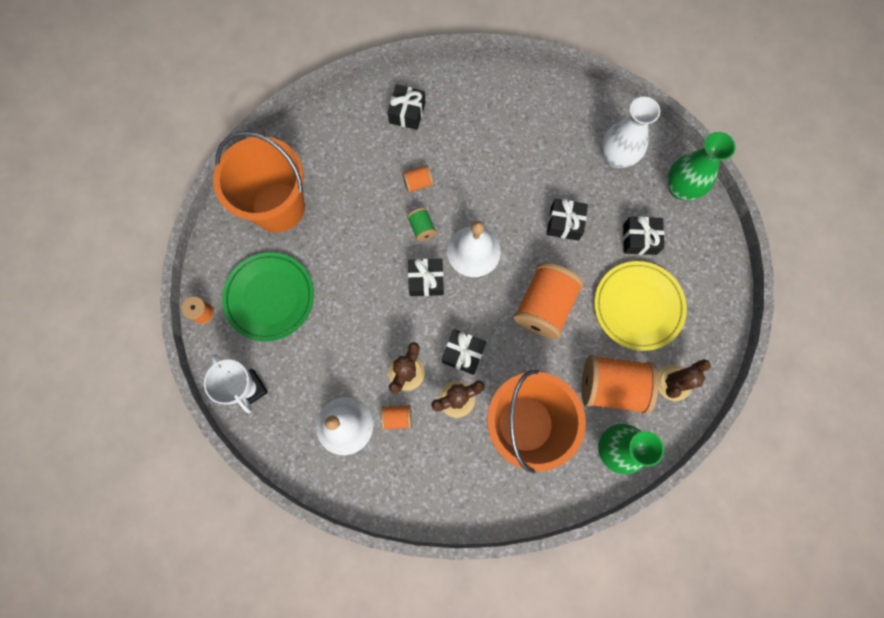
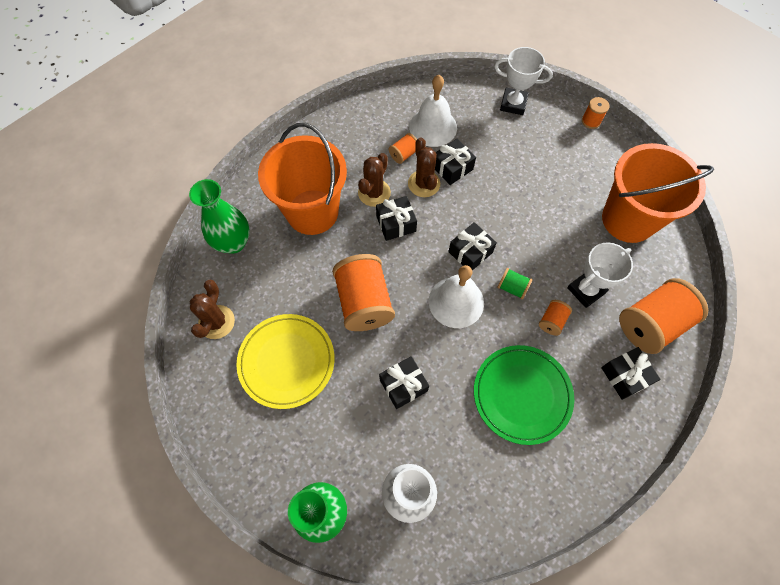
camera: 140 degrees right, 10 degrees down
(270, 297) = (562, 160): green plate -> green plate (522, 395)
(370, 184) = (586, 290): none -> white trophy
(611, 386) = (265, 283): orange spool -> orange spool (651, 324)
(639, 239) = (327, 424): black gift -> black gift (452, 168)

